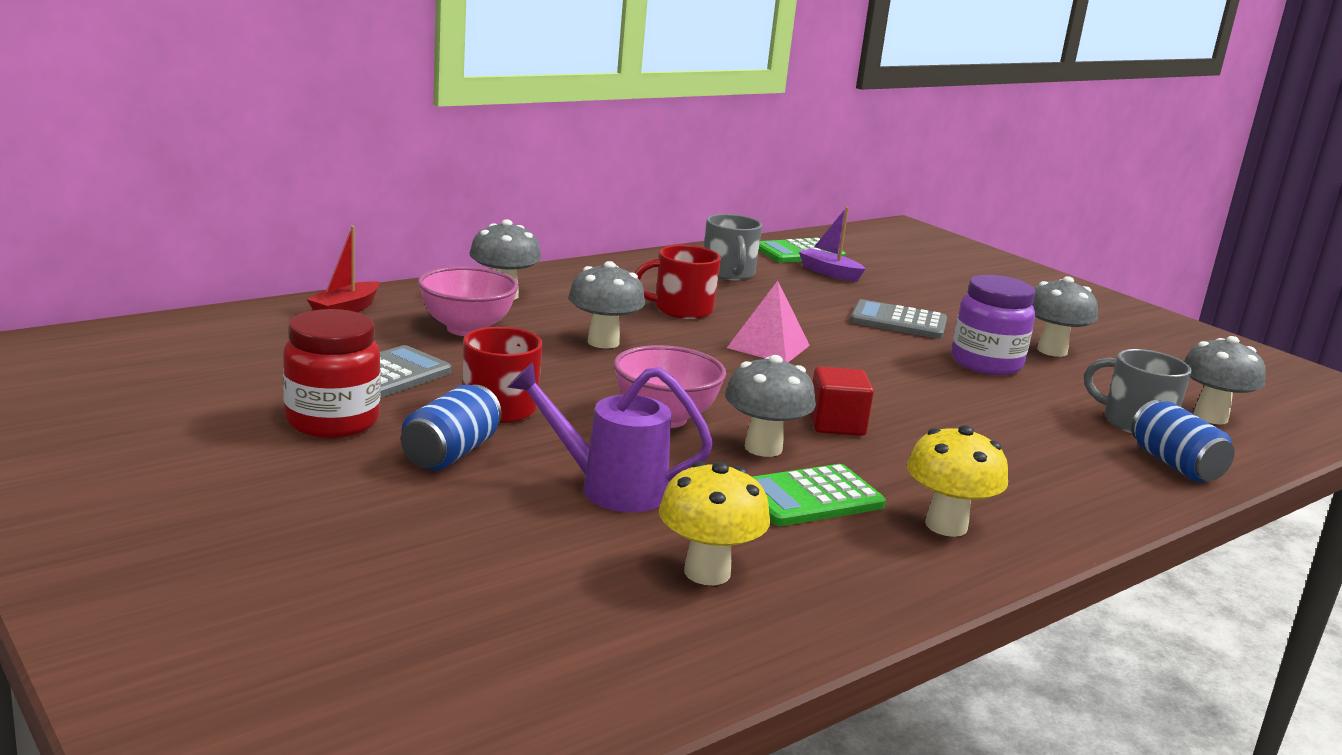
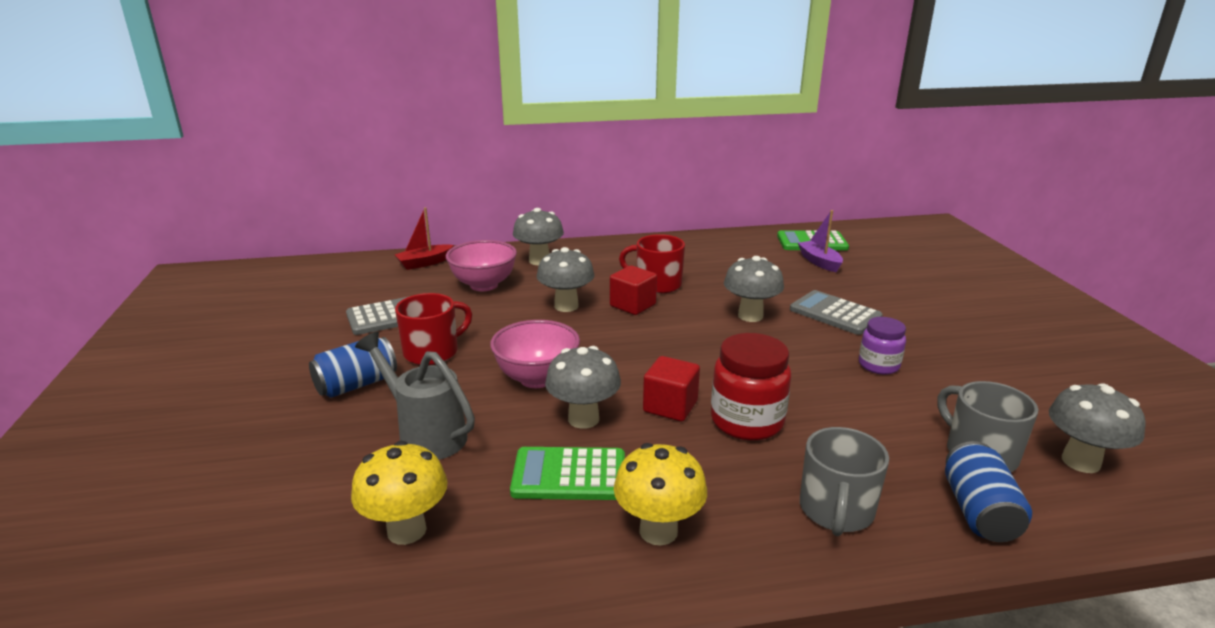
camera: 30 degrees right, 5 degrees up
(332, 421) = (316, 347): red jar -> red jar (747, 421)
(610, 488) = (426, 435): purple watering can -> grey watering can
(680, 334) = (632, 305): none -> red cube
(728, 273) = (730, 256): grey mug -> grey mug (836, 511)
(768, 346) = (692, 324): pink pyramid -> none
(986, 363) = (878, 365): purple jar -> purple jar, size x0.62
(1052, 351) = (963, 360): grey mushroom -> grey mushroom (750, 316)

